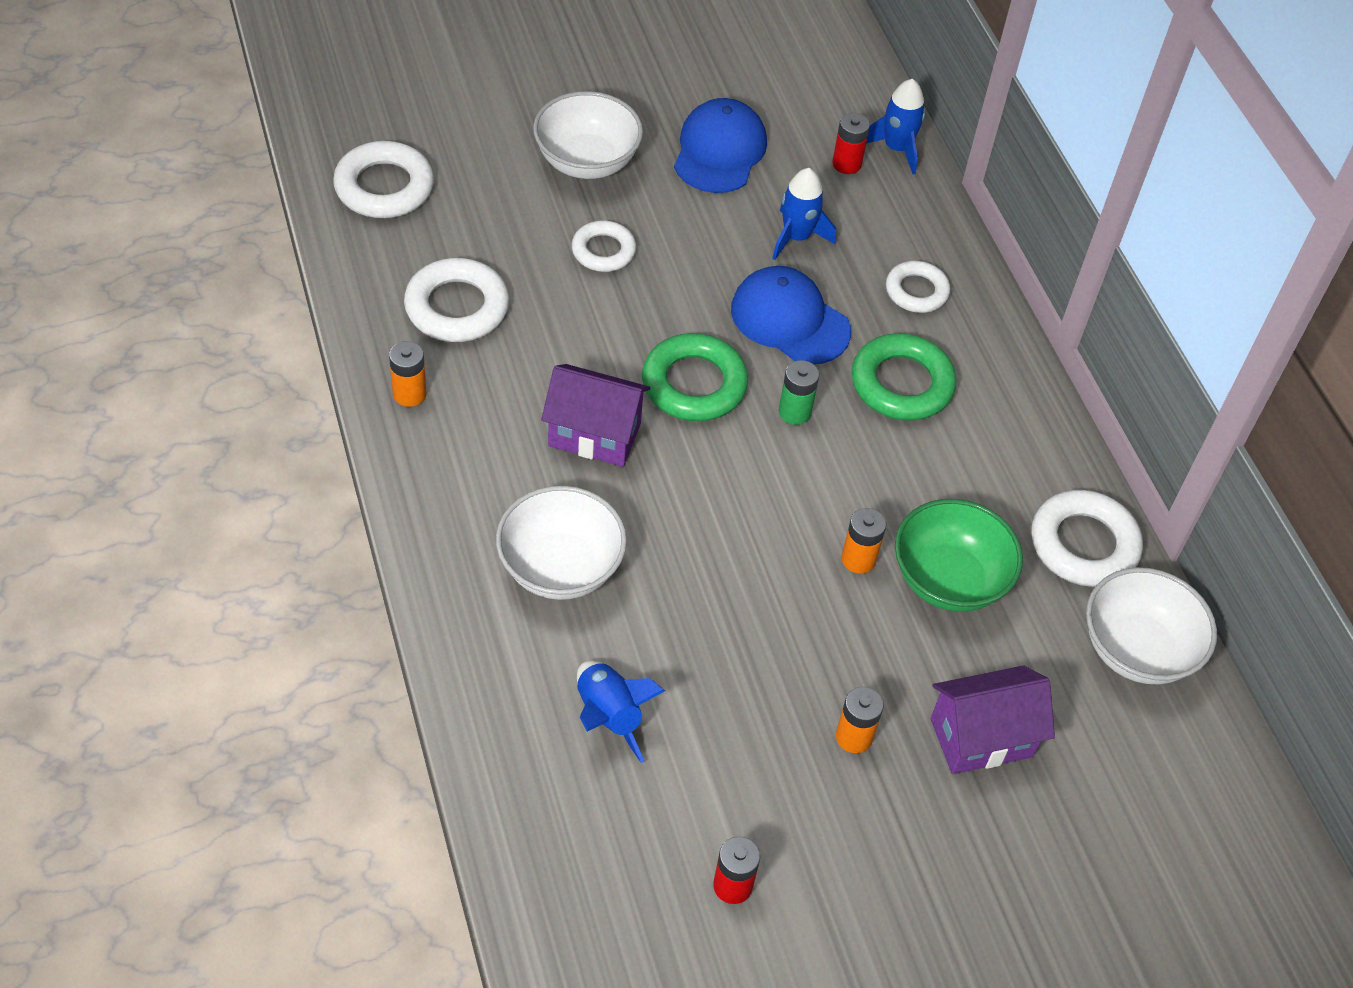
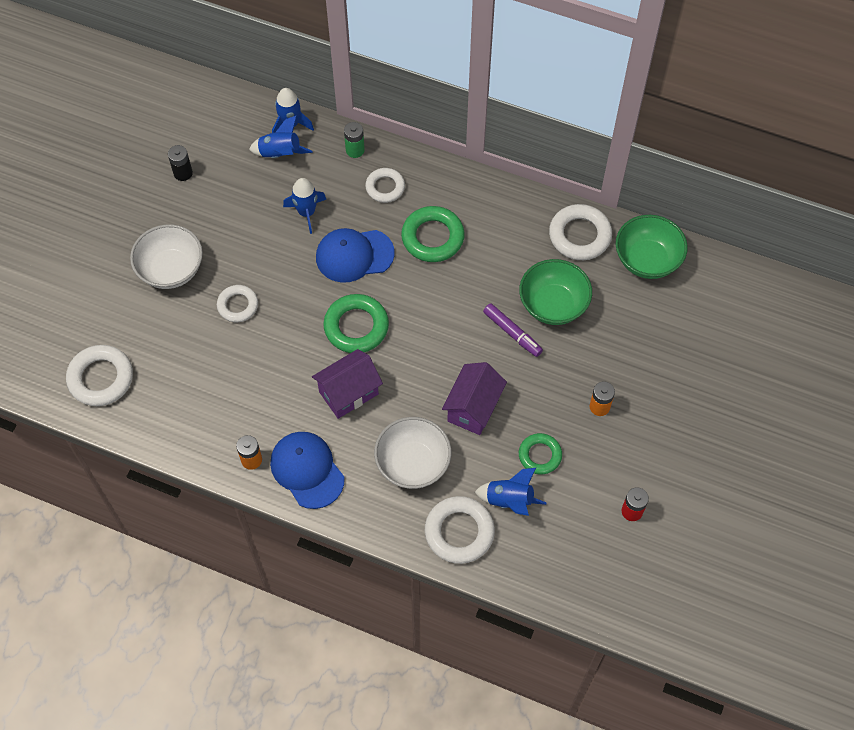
camera: 45 degrees left, 10 degrees up
(457, 307) = (214, 399): white ring -> white ring (459, 532)
(710, 710) = (540, 455): none -> green ring
(719, 151) = (220, 203): blue cap -> blue cap (307, 470)
(722, 94) = (183, 173): none -> black battery
(794, 412) = (410, 295): green battery -> green battery (355, 150)
(846, 164) = (280, 154): red battery -> blue rocket
(858, 559) = (512, 333): orange battery -> purple marker
(981, 737) = (639, 356): purple house -> purple house (473, 408)
(1136, 650) = (647, 260): white bowl -> green bowl

